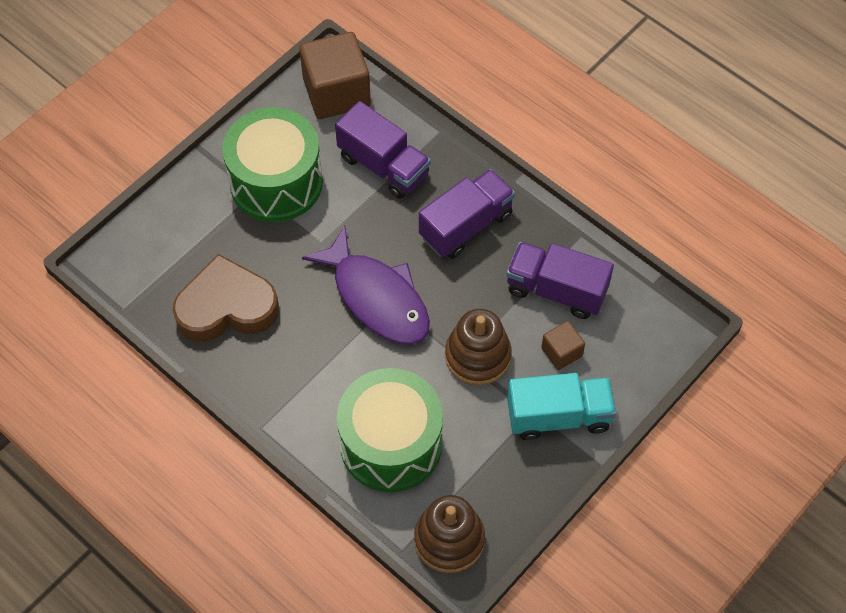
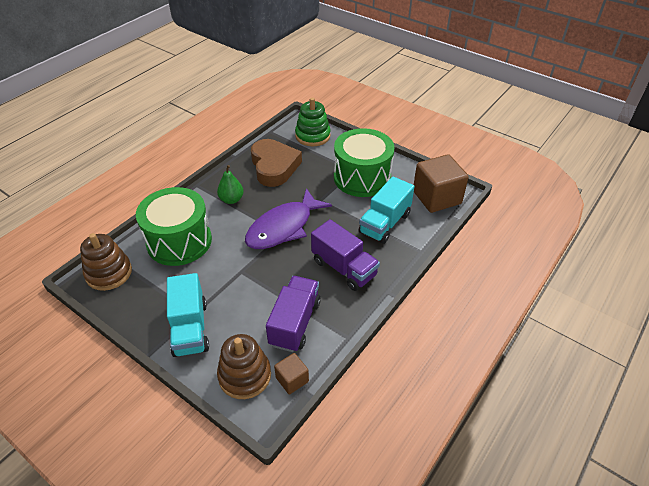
camera: 85 degrees right, 15 degrees down
(150, 244) = (312, 136): none -> green stacking toy
(303, 371) = (231, 200): none -> green pear
(383, 166) = (384, 223): purple truck -> turquoise truck
(478, 356) = (240, 280): brown stacking toy -> brown stacking toy (245, 375)
(561, 352) = (242, 328): brown cube -> brown cube (292, 379)

